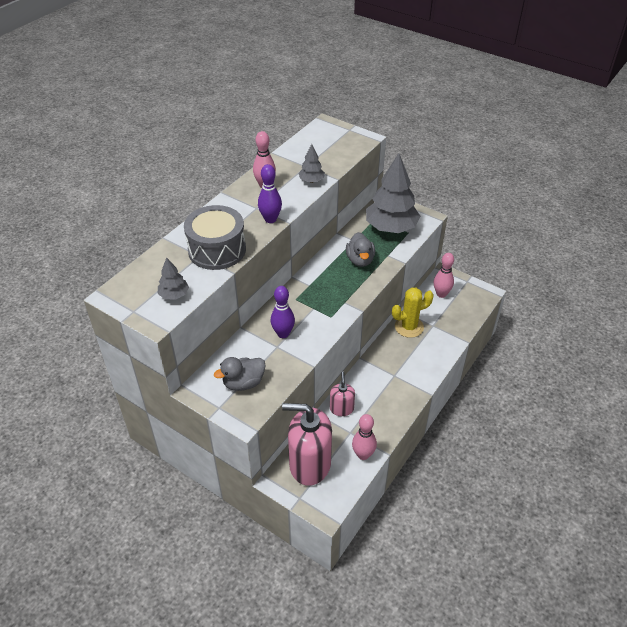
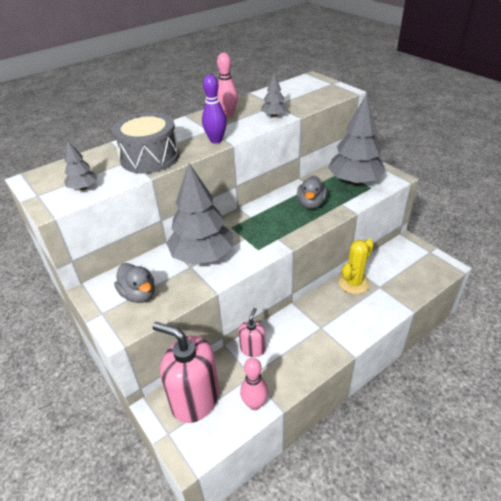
camera: 20 degrees right, 5 degrees down
(243, 383) = (139, 294): grey duck -> grey duck turned 120 degrees counterclockwise
(283, 334) = (202, 256): purple bowling pin -> grey tree
(409, 327) = (353, 283): yellow cactus -> yellow cactus turned 45 degrees counterclockwise
(441, 294) = (398, 259): pink bowling pin -> none

